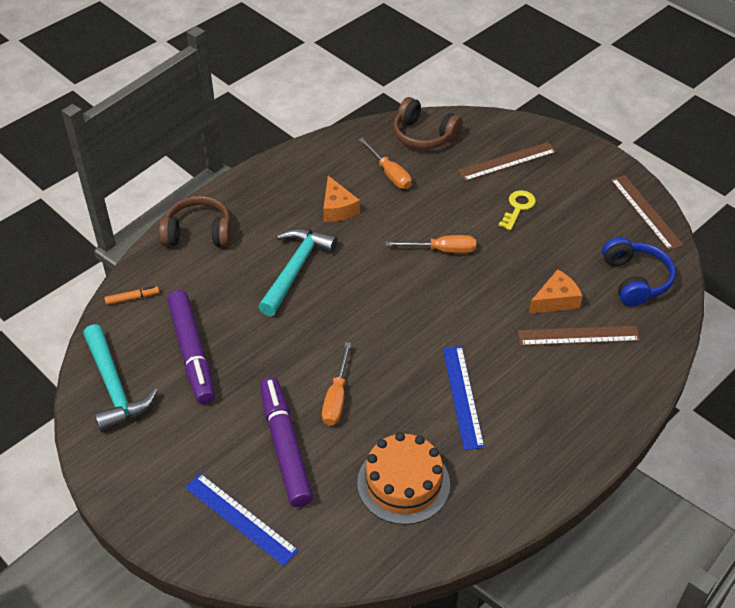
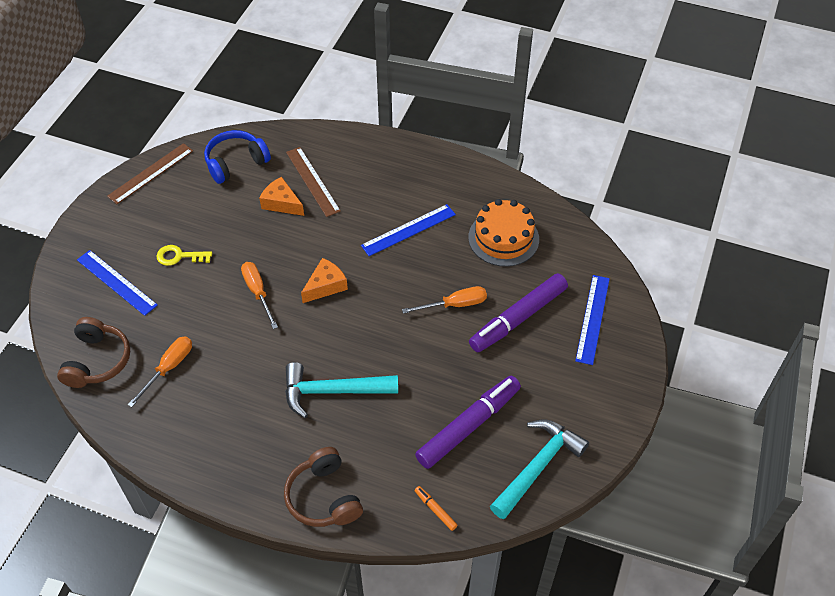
camera: 115 degrees left, 5 degrees up
(337, 208) = (237, 391): orange cheese -> orange cheese (325, 286)
(507, 161) = (116, 282): brown ruler -> blue ruler

